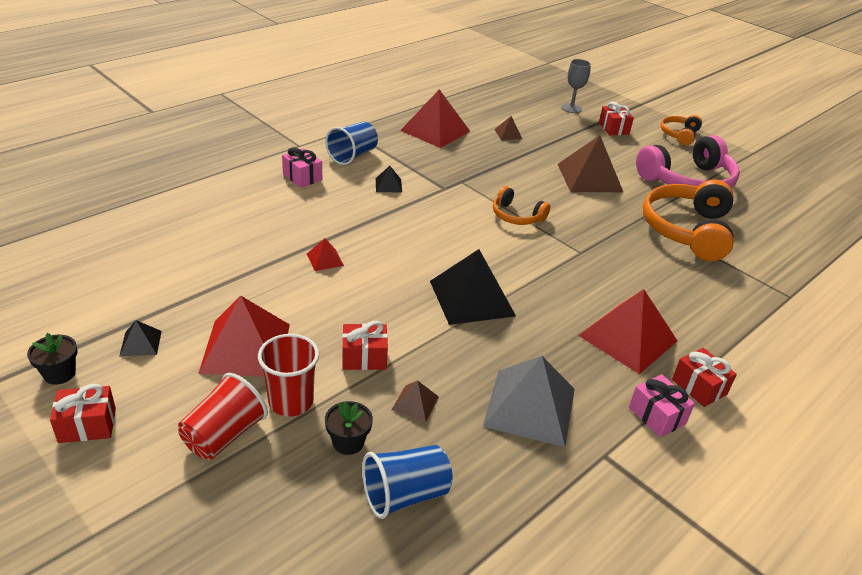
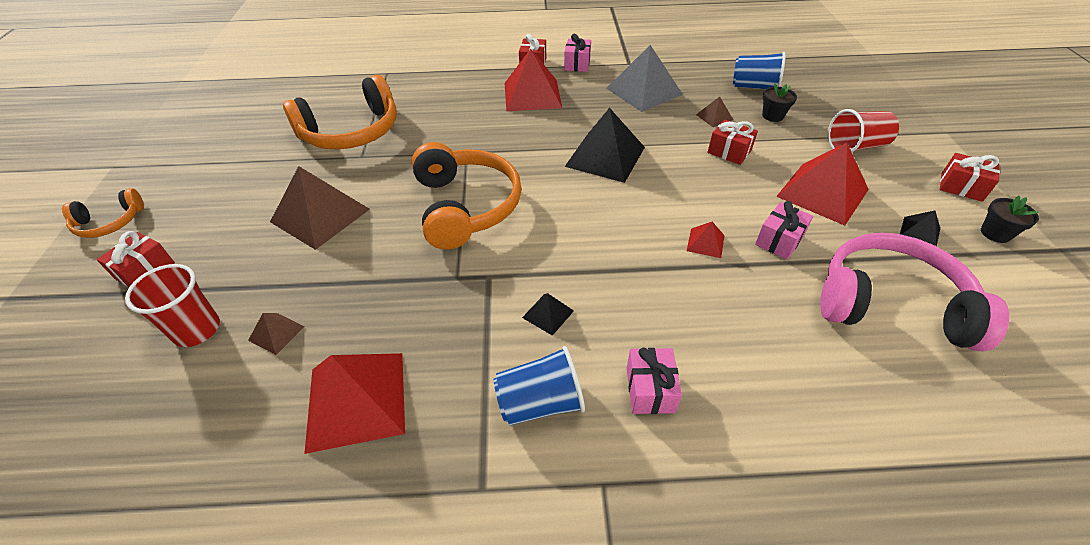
camera: 135 degrees left, 10 degrees up
(268, 284) = (779, 240): none -> pink gift
(291, 401) = (800, 147): red cup -> red cup (197, 330)
(516, 216) = (465, 206): orange headphones -> orange headphones, size x1.91
(571, 108) = (100, 342): grey goblet -> none
(687, 181) = (245, 169): pink headphones -> pink headphones (890, 304)

